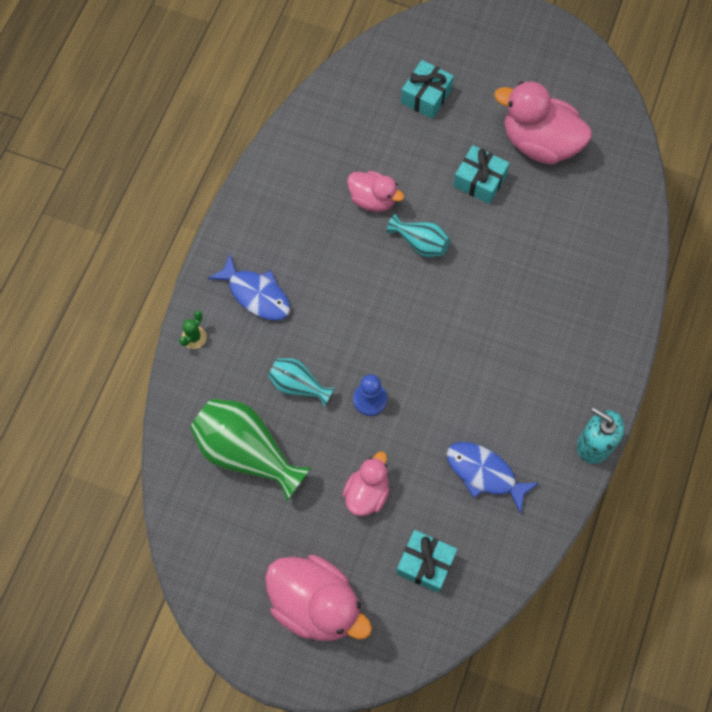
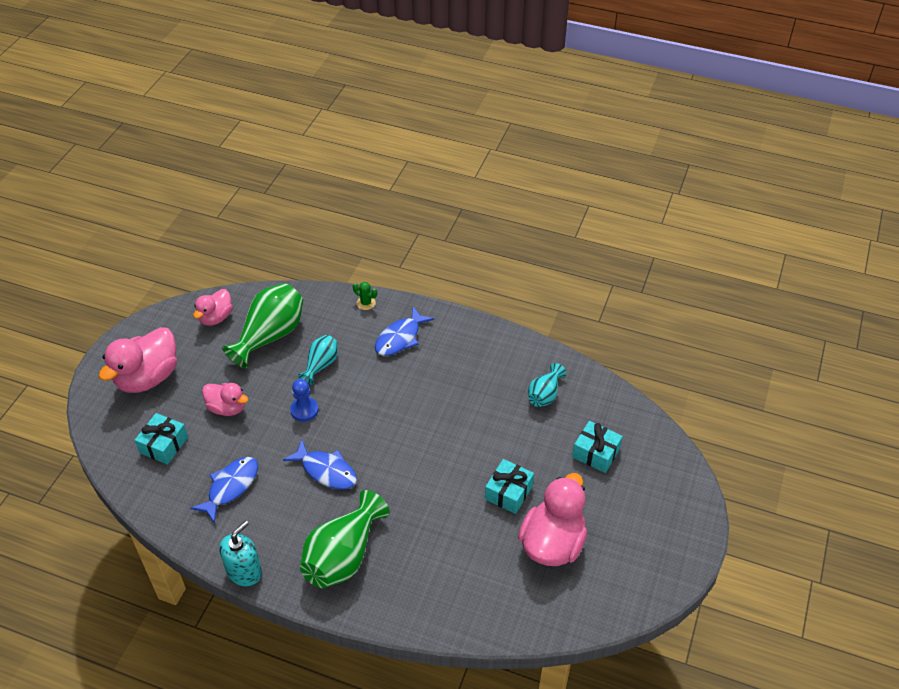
camera: 90 degrees right, 20 degrees down
(373, 199) = (487, 413): pink duck -> pink duck (216, 317)
(420, 243) = (444, 446): turquoise vase -> turquoise vase (544, 395)
(458, 368) = (326, 471): none -> blue fish
(568, 342) = (343, 556): none -> green vase

